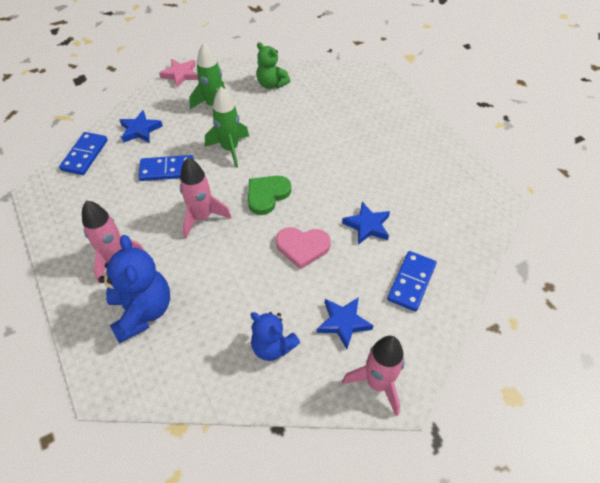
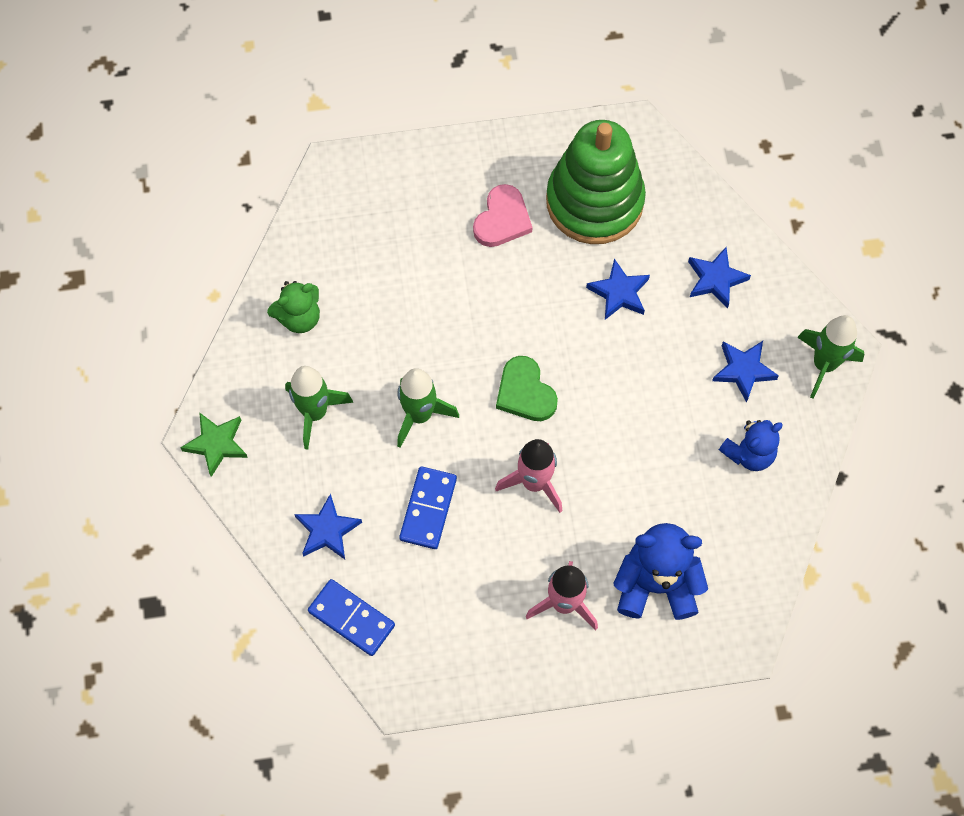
camera: 70 degrees left, 15 degrees up
(180, 75) = (216, 444): pink star -> green star
(302, 247) = (625, 378): pink heart -> pink heart (502, 219)
(377, 383) = (824, 364): pink rocket -> green rocket
(411, 282) = (715, 279): blue domino -> blue star
(429, 193) = (594, 201): none -> green stacking toy

